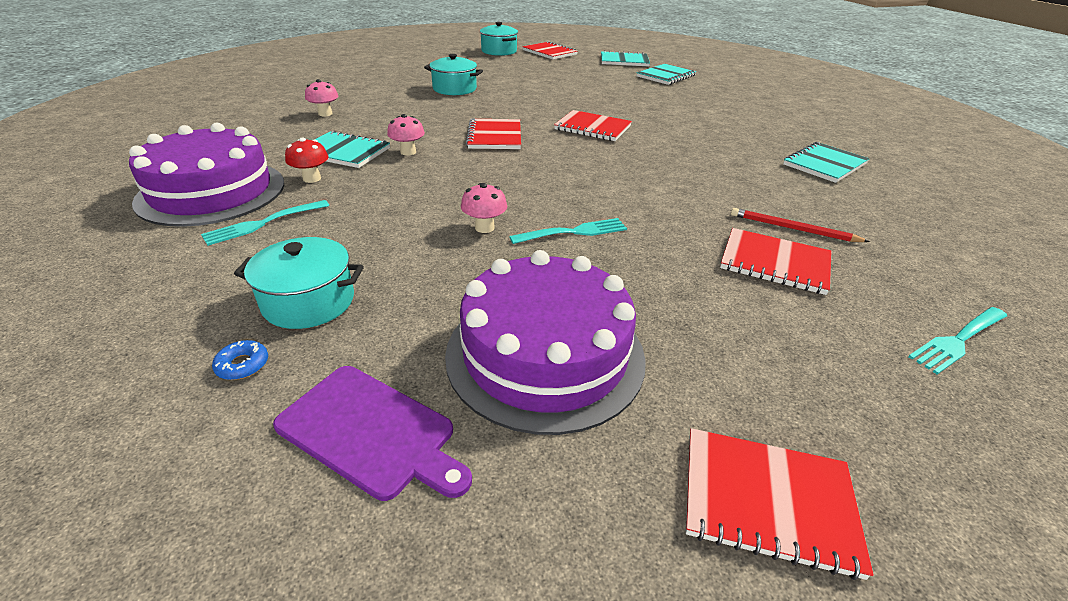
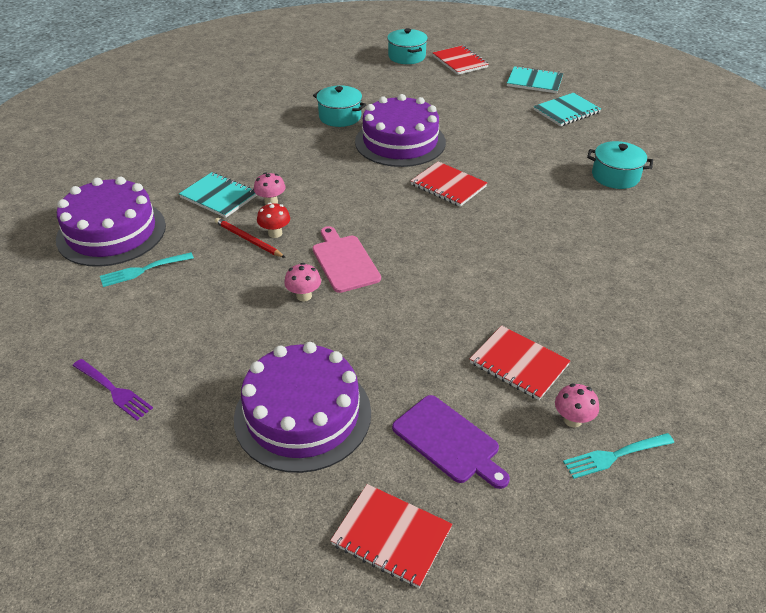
camera: 15 degrees right, 5 degrees up
(242, 365) = (113, 390): blue donut -> purple fork
(309, 302) = (161, 347): turquoise pot -> turquoise pot (615, 176)
(312, 178) = (187, 226): red mushroom -> red mushroom (275, 233)
(325, 114) = (214, 144): pink mushroom -> pink mushroom (572, 420)
(370, 432) = (177, 449): purple cutting board -> purple cutting board (448, 441)
(494, 136) = (352, 189): red notebook -> none
(517, 193) = (344, 261): none -> pink cutting board
(525, 102) = (400, 142): none -> purple cake
(573, 232) = (371, 310): turquoise fork -> none
(793, 229) = (560, 331): red pencil -> red pencil (248, 240)
(824, 164) = (648, 259): turquoise notebook -> none

